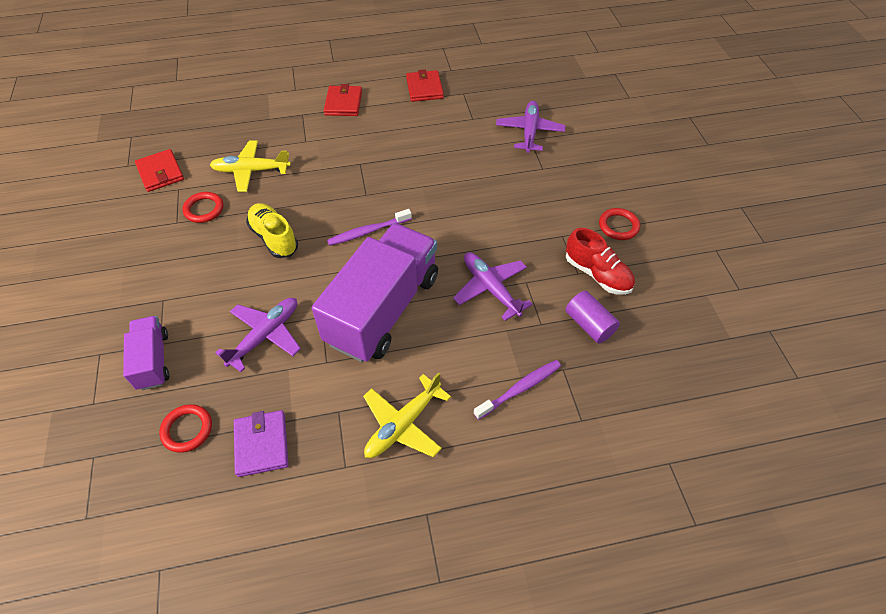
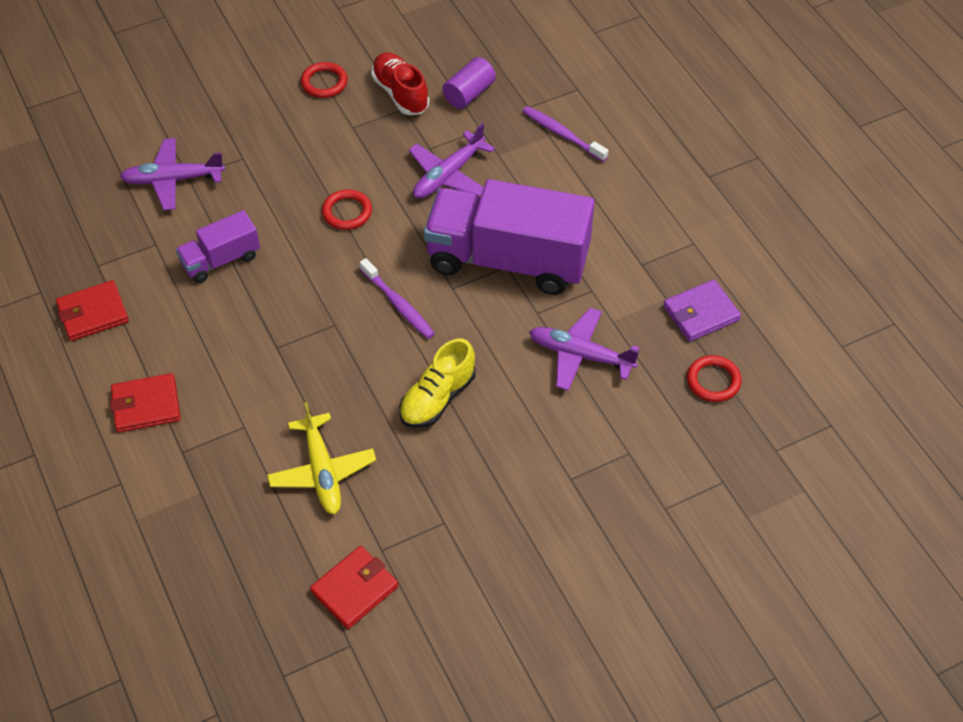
camera: 105 degrees left, 0 degrees up
(153, 360) = (651, 449): purple truck -> purple truck (221, 260)
(204, 209) = (411, 499): red ring -> red ring (347, 212)
(403, 424) = (634, 211): yellow plane -> none
(597, 274) = (400, 93): red shoe -> red shoe turned 60 degrees counterclockwise

